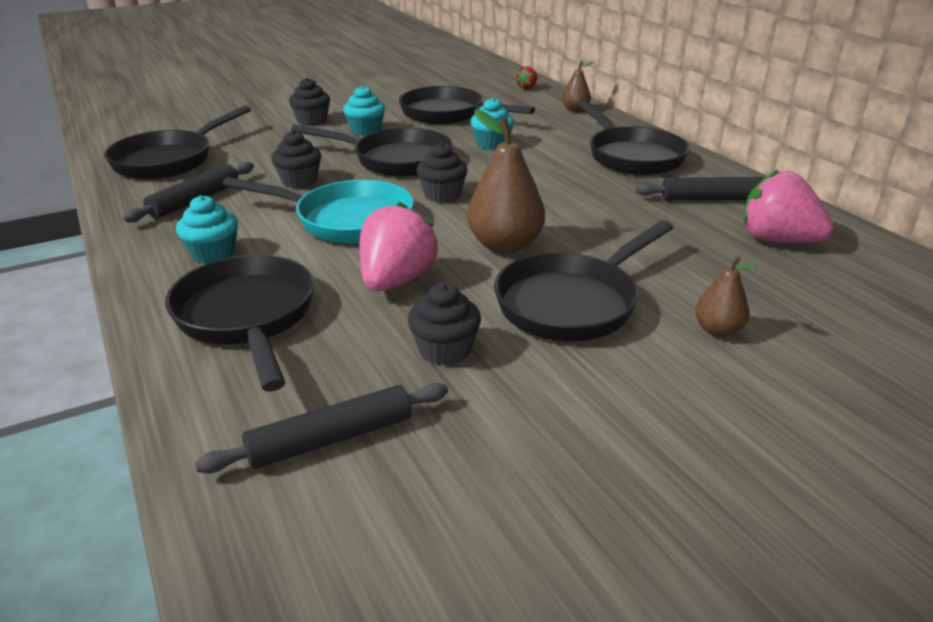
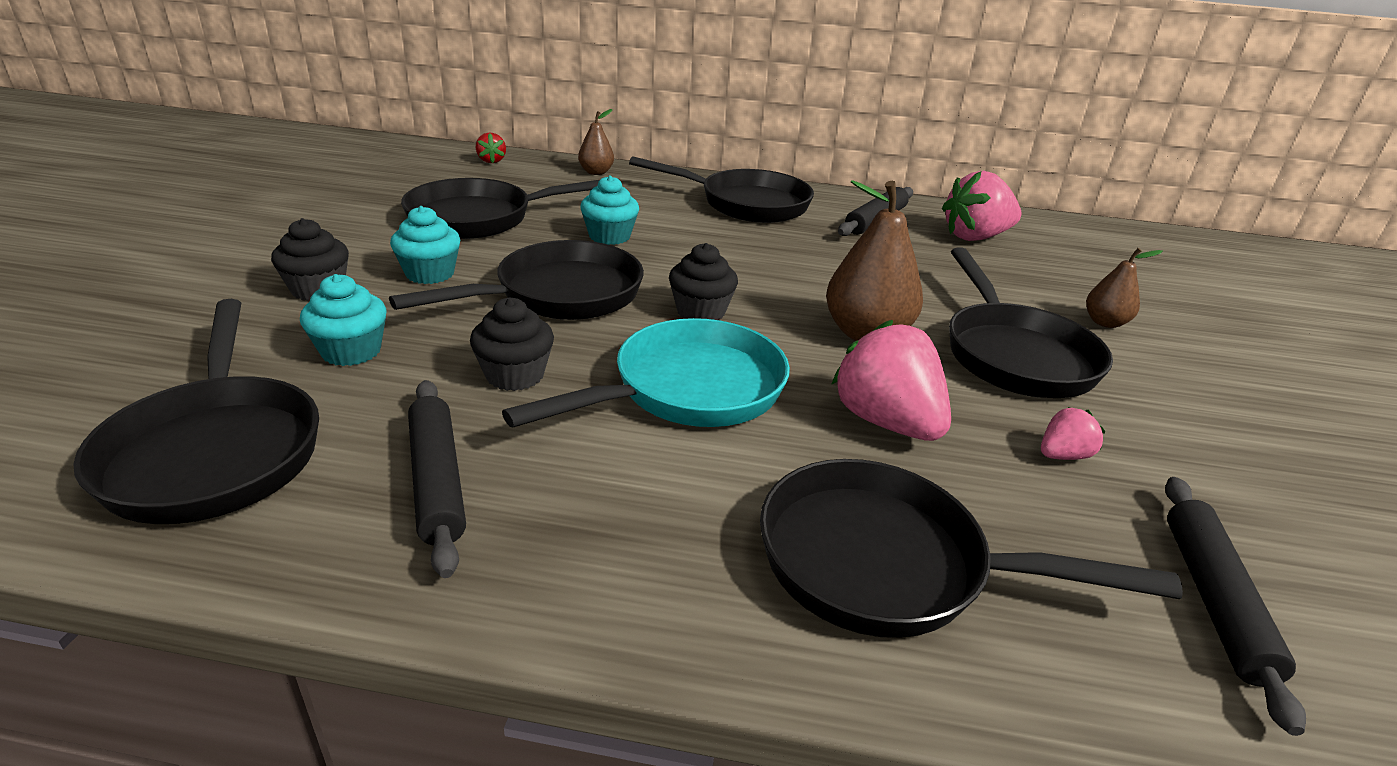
camera: 55 degrees left, 0 degrees up
(213, 254) = (659, 528): turquoise cupcake -> turquoise cupcake (351, 351)
(444, 350) = (1062, 455): black cupcake -> pink strawberry

